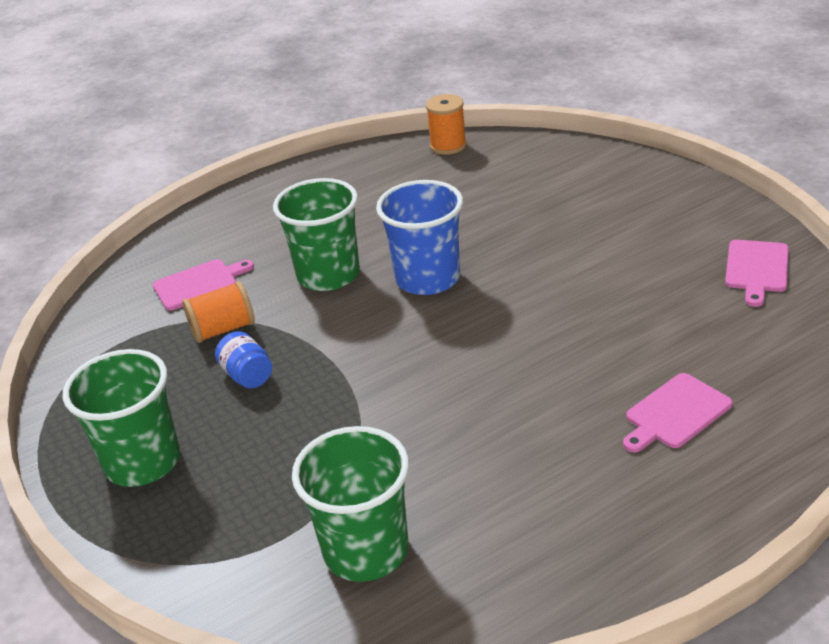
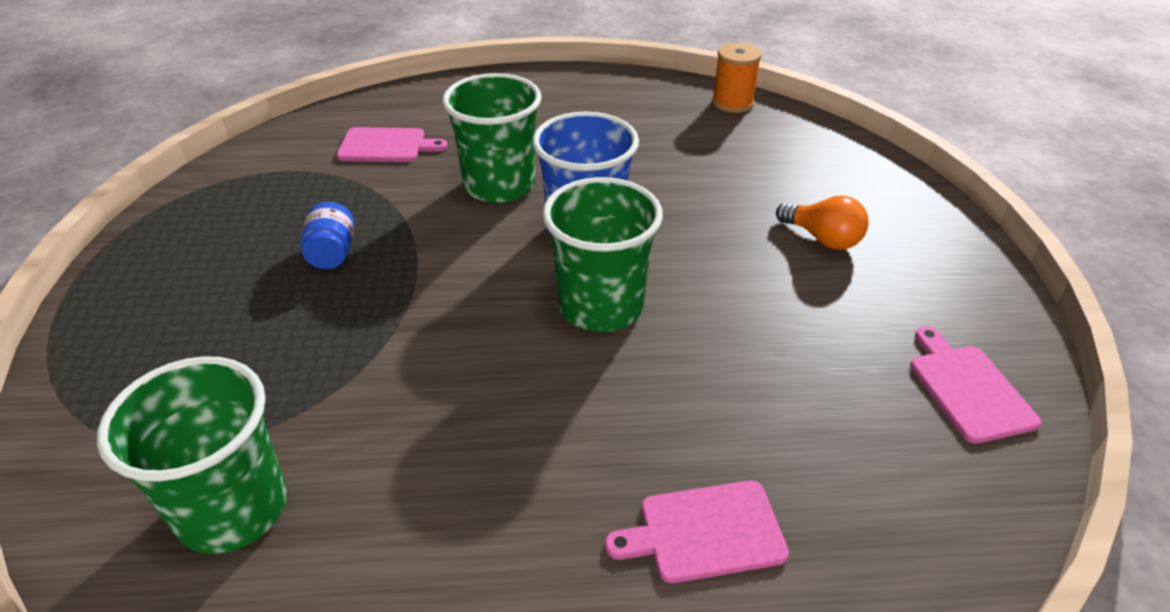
camera: 25 degrees right, 5 degrees up
(143, 462) = (165, 295): green cup -> green cup (600, 306)
(223, 329) = (360, 198): orange spool -> none
(597, 216) = (822, 239): none -> orange light bulb
(757, 269) = (968, 389): pink cutting board -> pink cutting board turned 120 degrees clockwise

